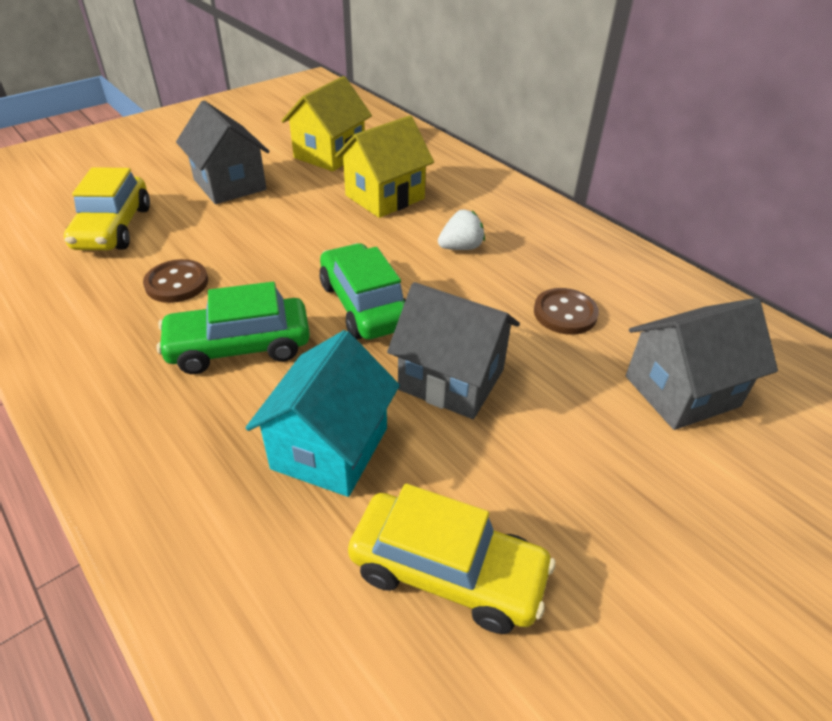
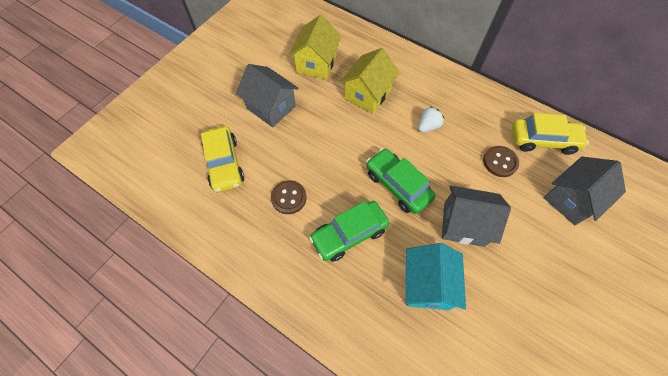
camera: 15 degrees left, 20 degrees up
(447, 572) = (508, 335): yellow car -> yellow car (543, 140)

